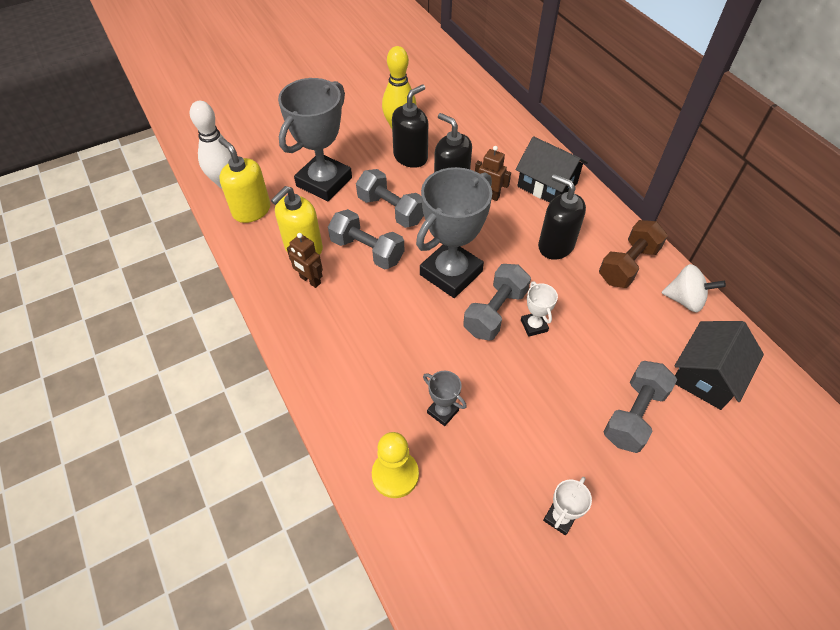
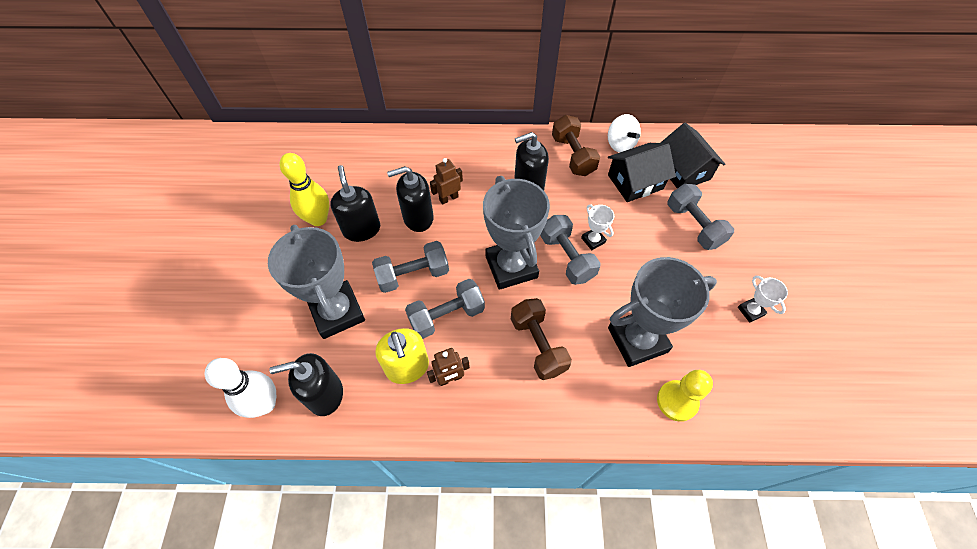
camera: 60 degrees left, 5 degrees up
(251, 210) = (325, 394): yellow soap dispenser -> black soap dispenser
(382, 329) = (538, 345): none -> brown dumbbell
(442, 411) = (637, 340): grey trophy -> grey trophy, size x2.29
(534, 326) = (593, 240): white trophy -> white trophy turned 45 degrees clockwise
(547, 185) = (465, 156): black house -> black house (635, 182)
(685, 300) = (620, 144): white spinning top -> white spinning top turned 105 degrees clockwise

